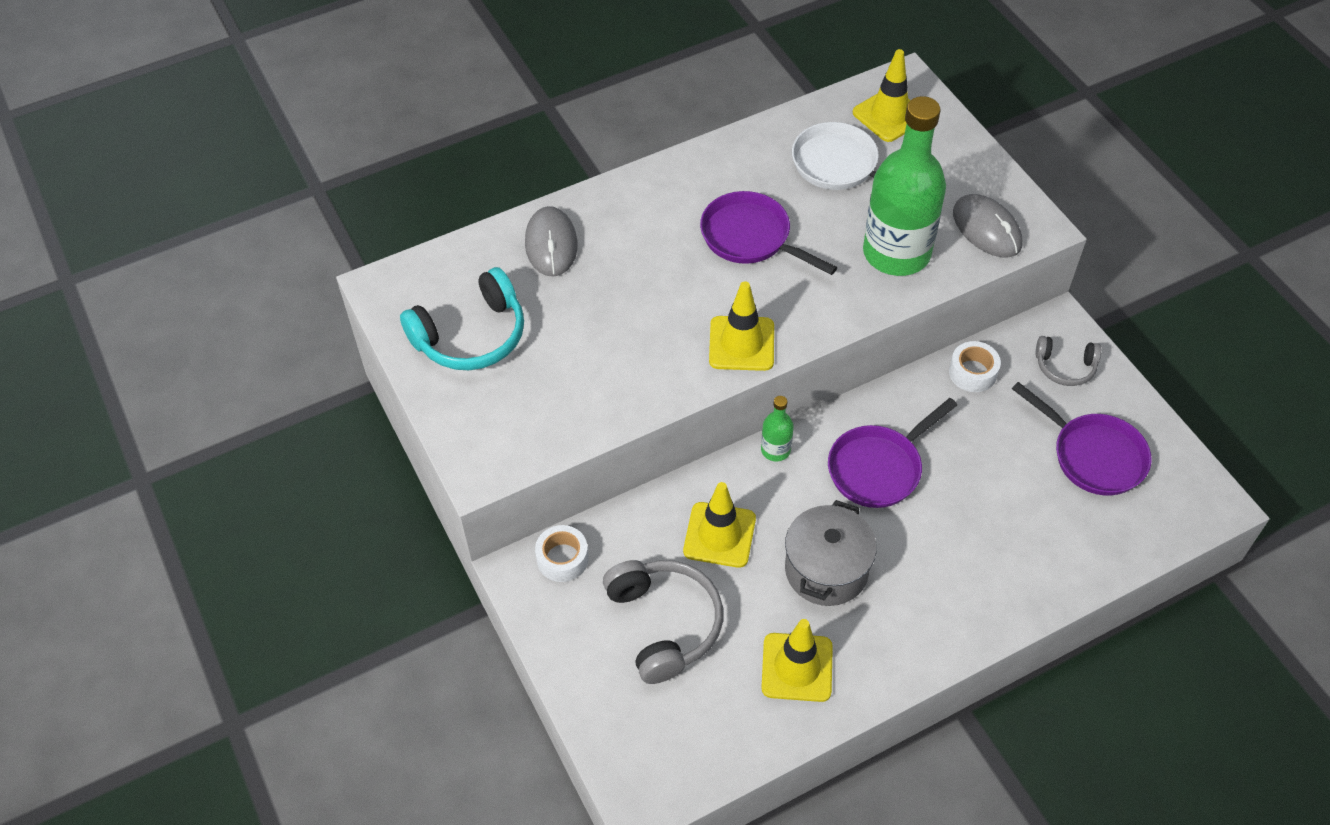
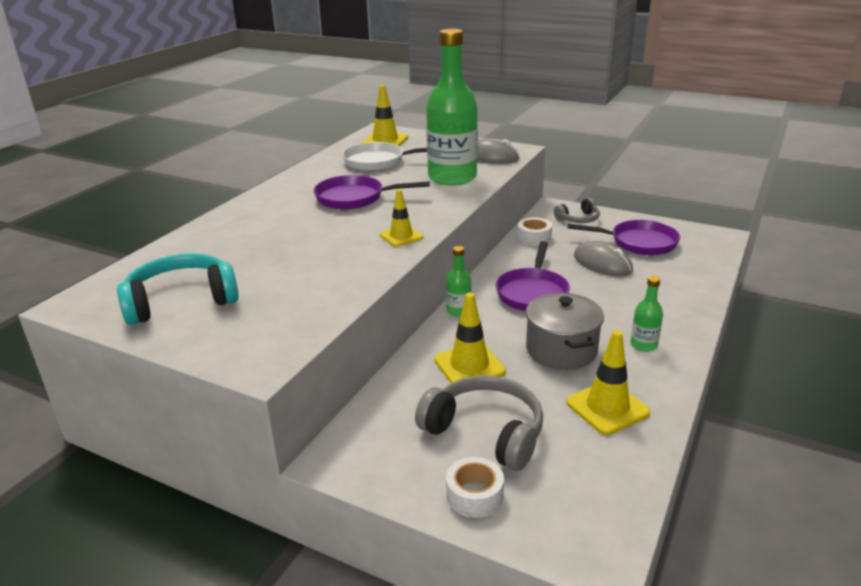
camera: 35 degrees left, 25 degrees down
(471, 336) = (181, 301): turquoise headphones -> turquoise headphones turned 135 degrees counterclockwise
(551, 244) = (209, 242): grey mouse -> grey mouse (602, 263)
(562, 558) = (361, 434): white tape -> white tape (474, 495)
(741, 344) = (401, 236): yellow traffic cone -> yellow traffic cone, size x0.66
(916, 615) = (643, 345): none -> green bottle

